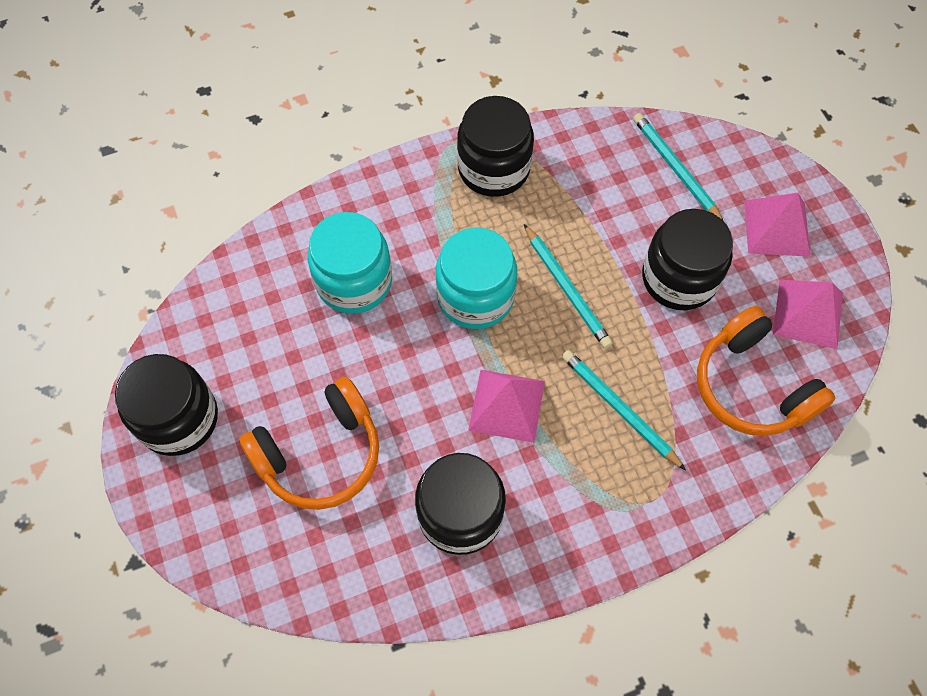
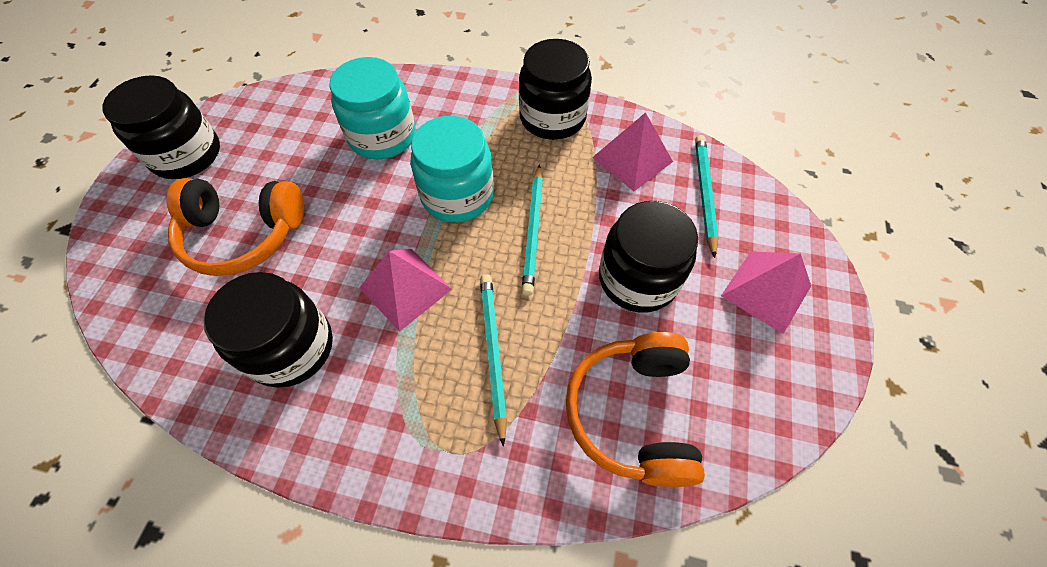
camera: 35 degrees right, 5 degrees down
(808, 313) = (742, 383): pink pyramid -> pink pyramid (632, 159)

